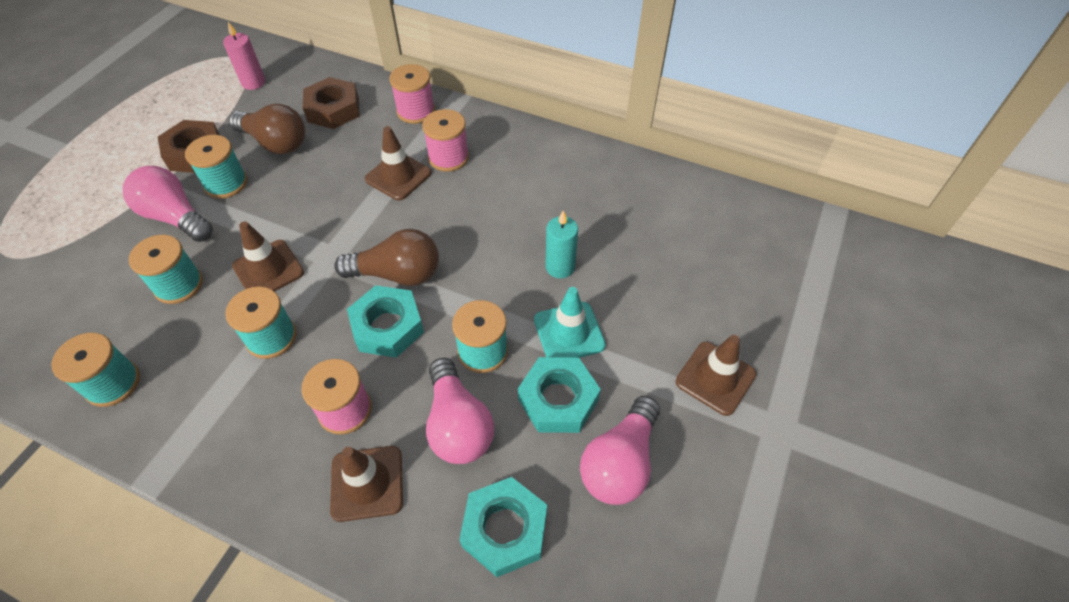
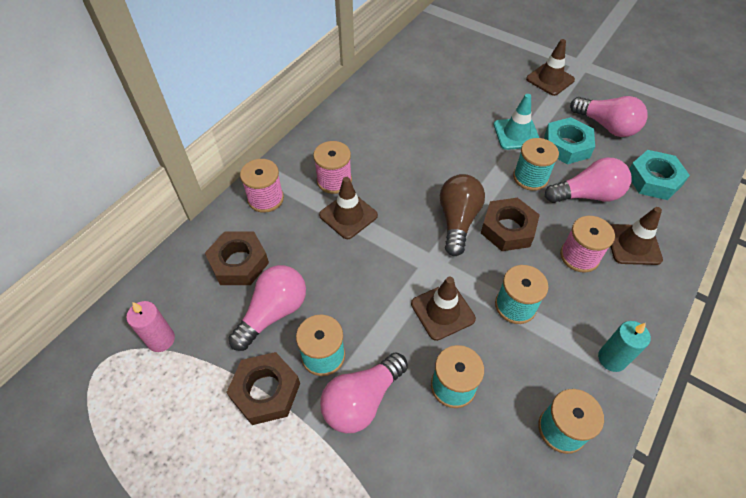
camera: 80 degrees left, 0 degrees up
(275, 143) = (273, 313): brown light bulb -> pink light bulb
(387, 326) = (508, 229): turquoise nut -> brown nut
(560, 267) = (461, 130): turquoise candle -> turquoise candle (612, 359)

